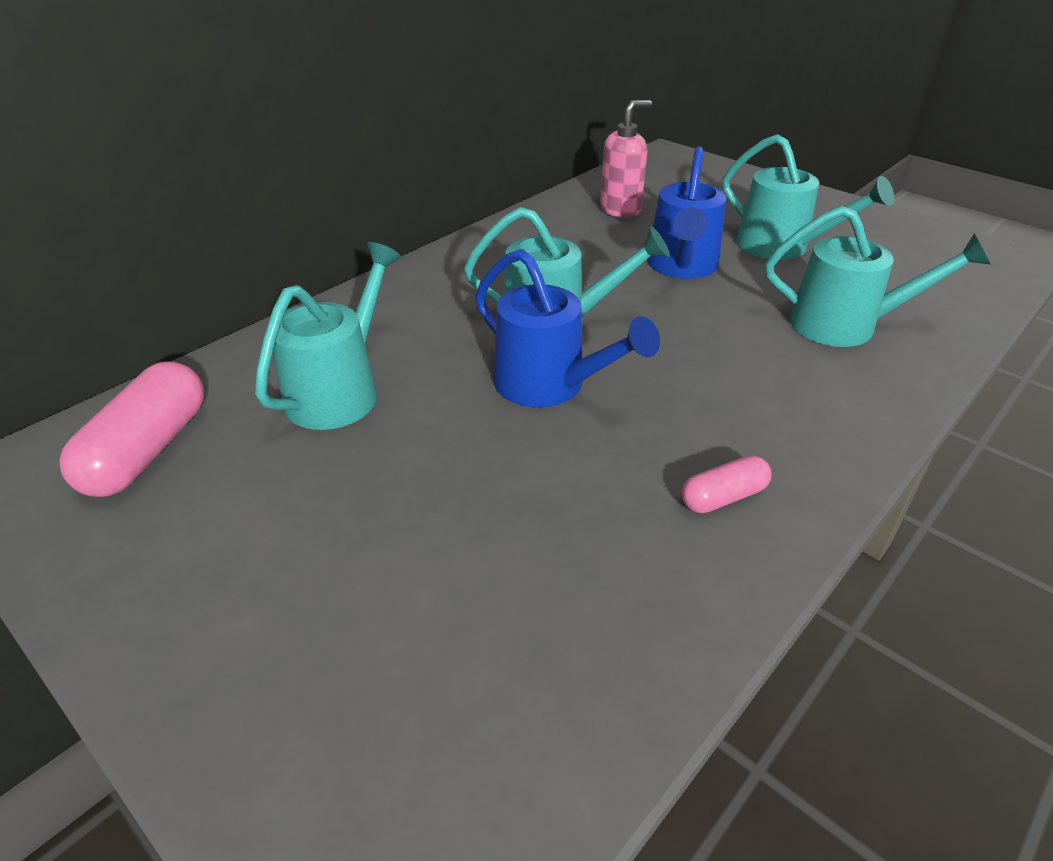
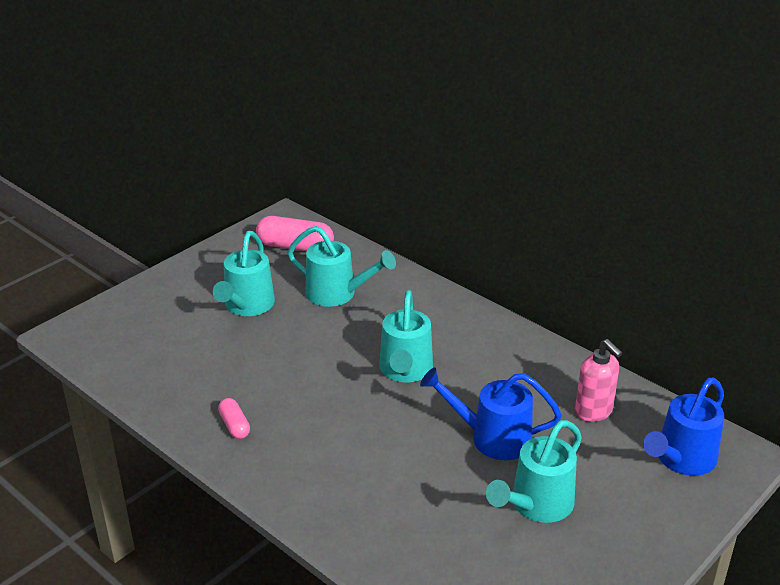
camera: 90 degrees right, 5 degrees down
(551, 386) = (337, 367): blue watering can -> blue watering can (681, 460)
(847, 325) = (406, 517): turquoise watering can -> turquoise watering can (247, 306)

